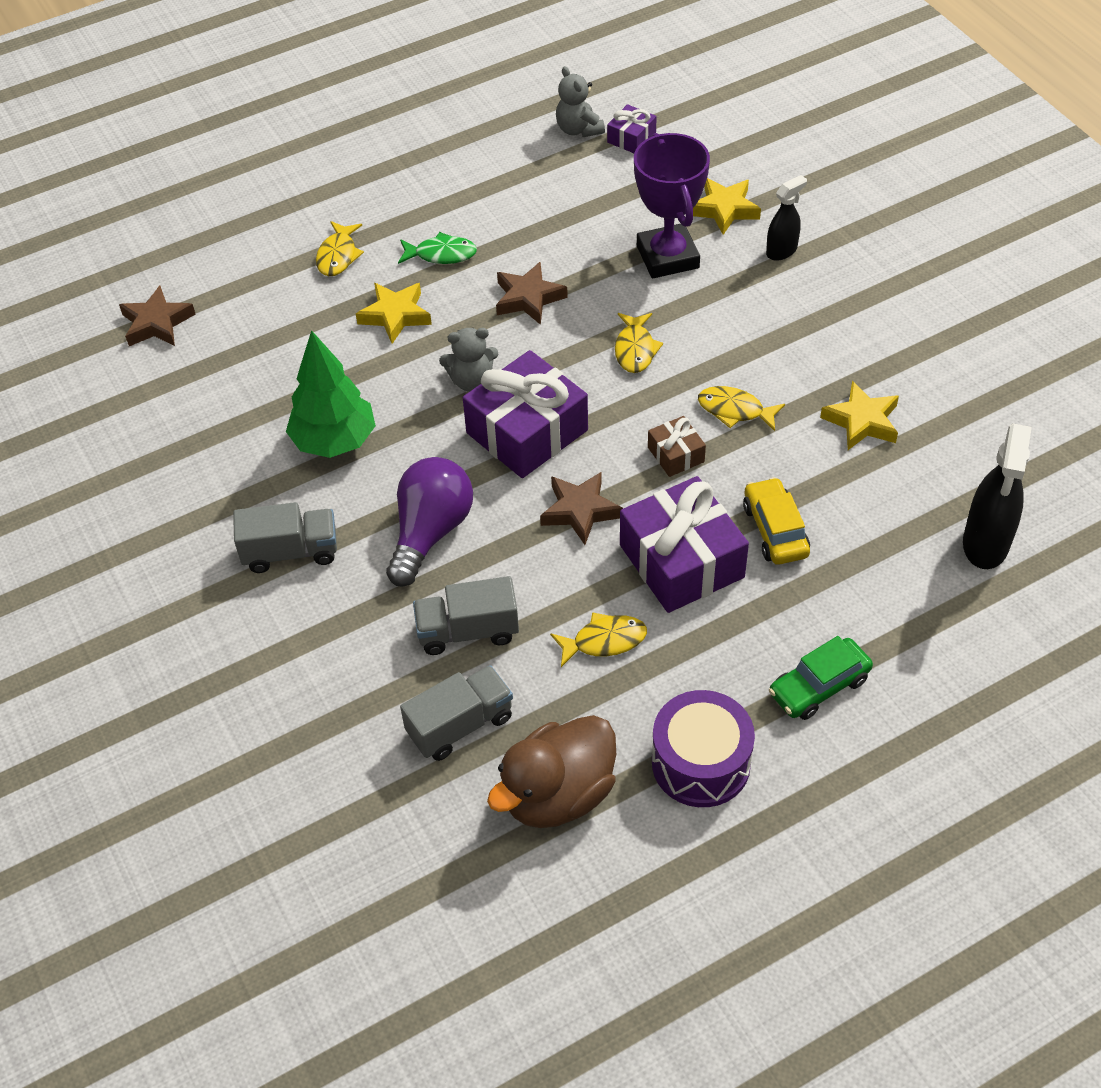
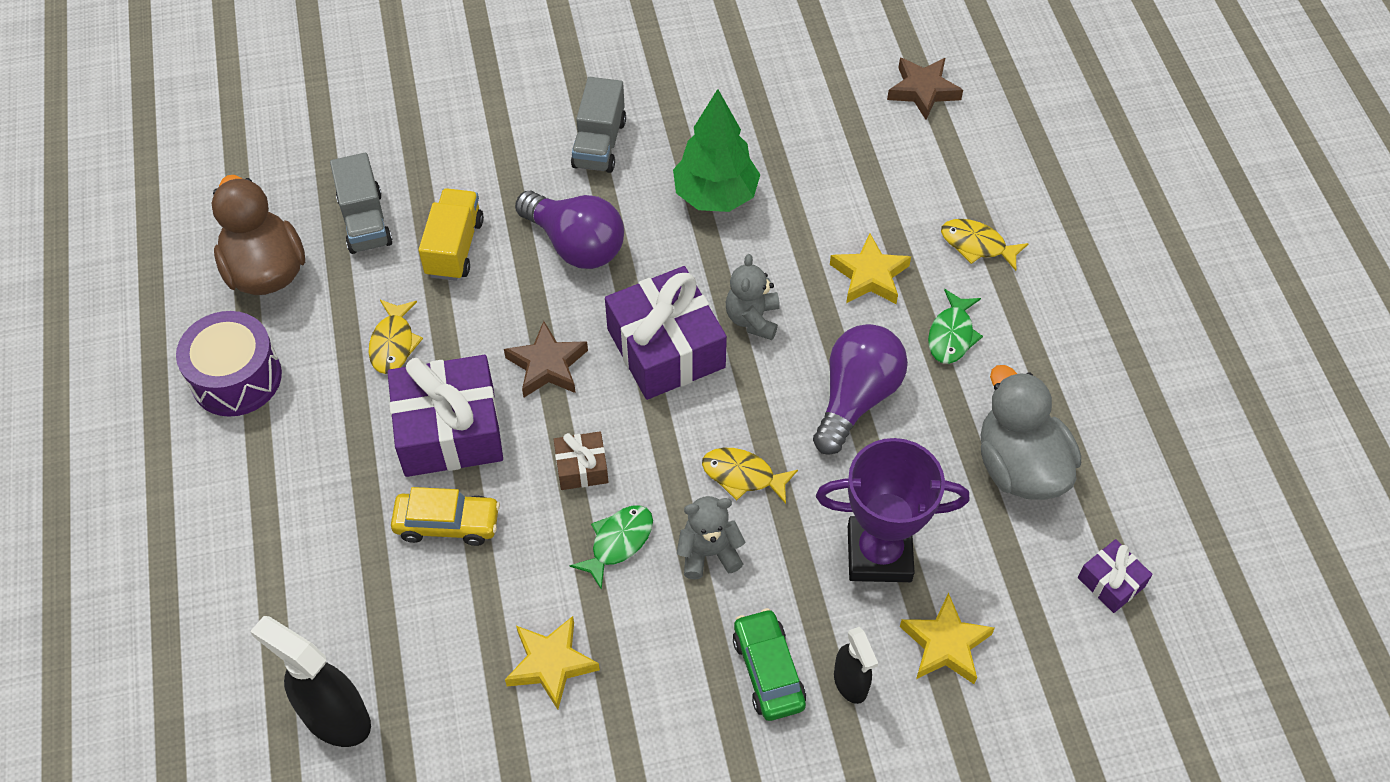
camera: 105 degrees right, 5 degrees up
(468, 631) = (454, 247): grey truck -> yellow truck
(528, 298) = (856, 398): brown star -> purple light bulb
(554, 196) = (1019, 466): none -> grey duck
(578, 129) = (1141, 527): grey teddy bear -> grey teddy bear (709, 553)
(735, 410) = (618, 542): yellow fish -> green fish
(819, 686) = (258, 495): green car -> green car (768, 671)

